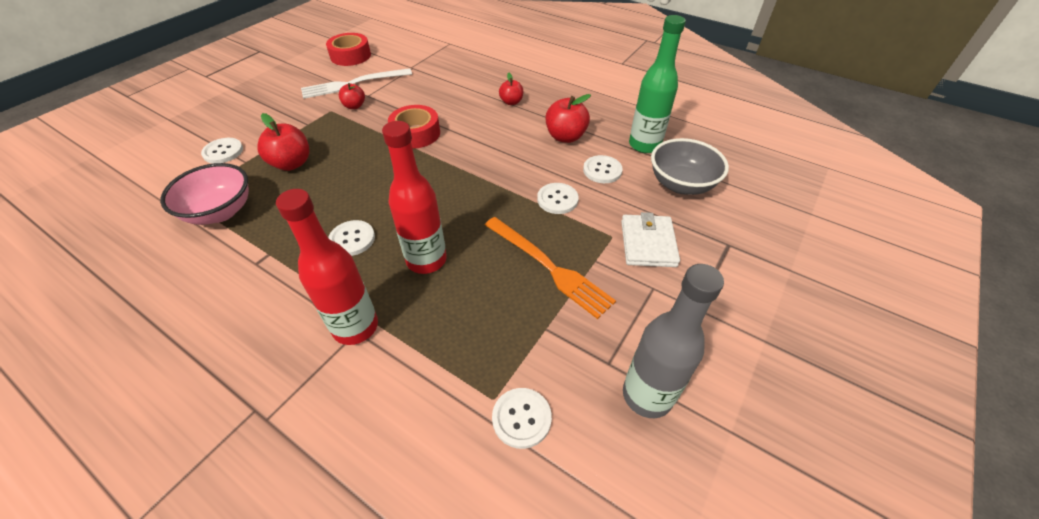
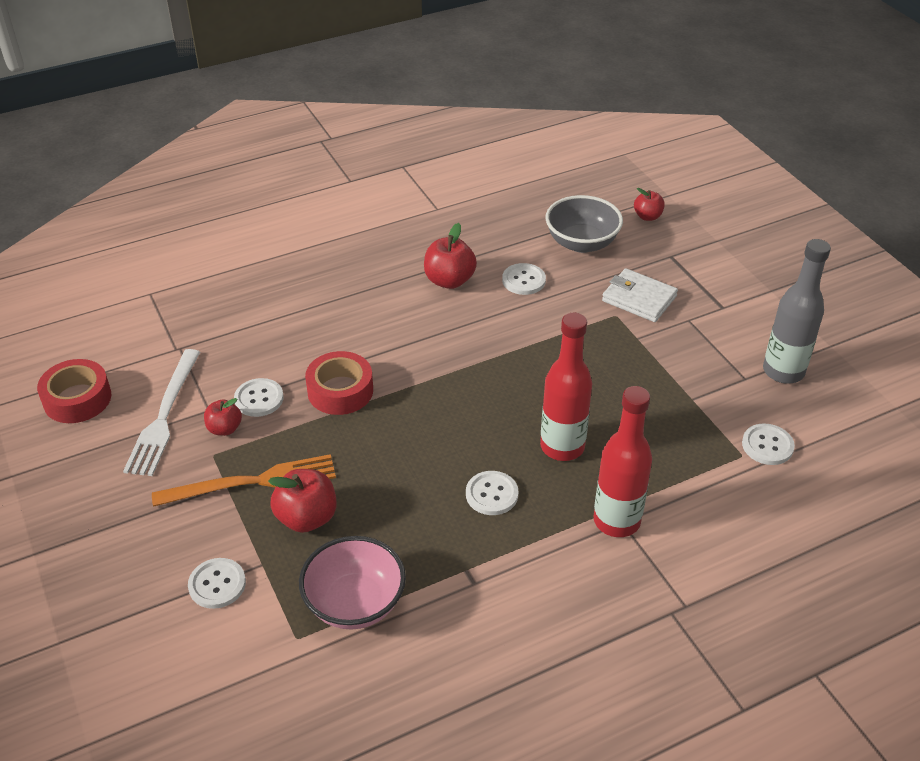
camera: 60 degrees left, 5 degrees down
(511, 102) = (347, 293): red apple -> red apple (647, 216)
(549, 267) = (626, 369): orange fork -> orange fork (252, 482)
(557, 199) = (542, 327): white button -> white button (259, 399)
(644, 145) = (508, 236): green bottle -> none

